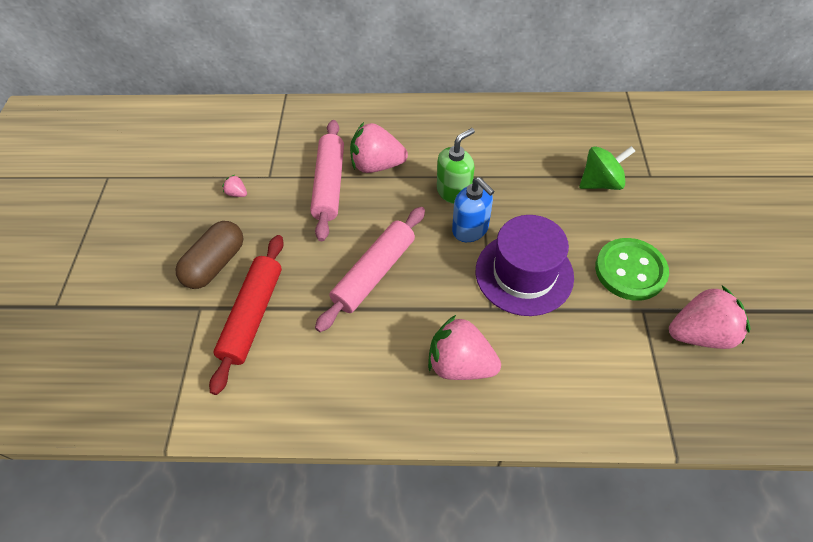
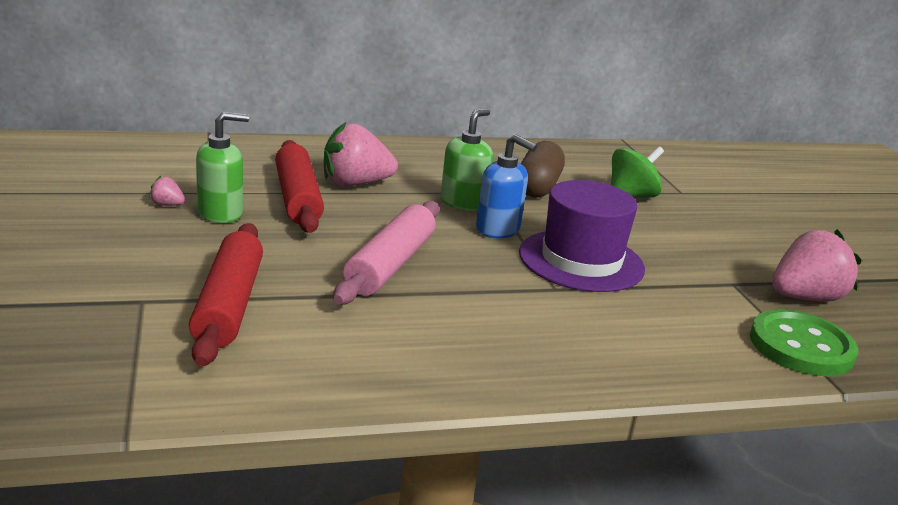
camera: 20 degrees left, 30 degrees down
(216, 264) = (154, 262): brown capsule -> brown capsule (538, 186)
(271, 204) = (221, 213): none -> green soap dispenser
(329, 185) = (297, 198): pink rolling pin -> red rolling pin
(460, 363) = (541, 333): pink strawberry -> none
(630, 270) = (701, 256): green button -> green button (801, 346)

